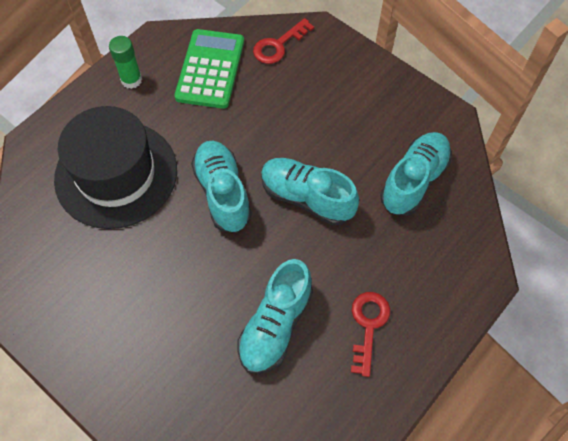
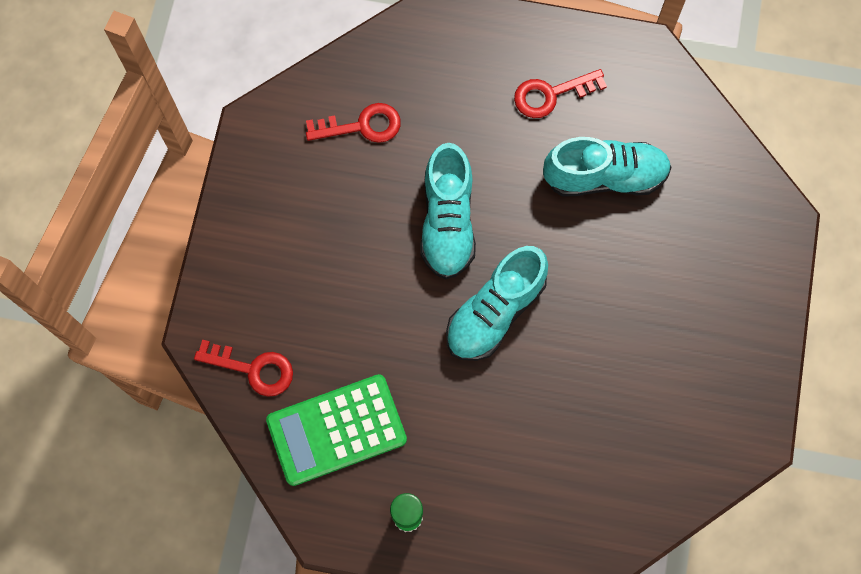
camera: 120 degrees left, 10 degrees up
(116, 174) = (543, 444): black hat -> none
(414, 181) = (361, 126): turquoise shoe -> red key

